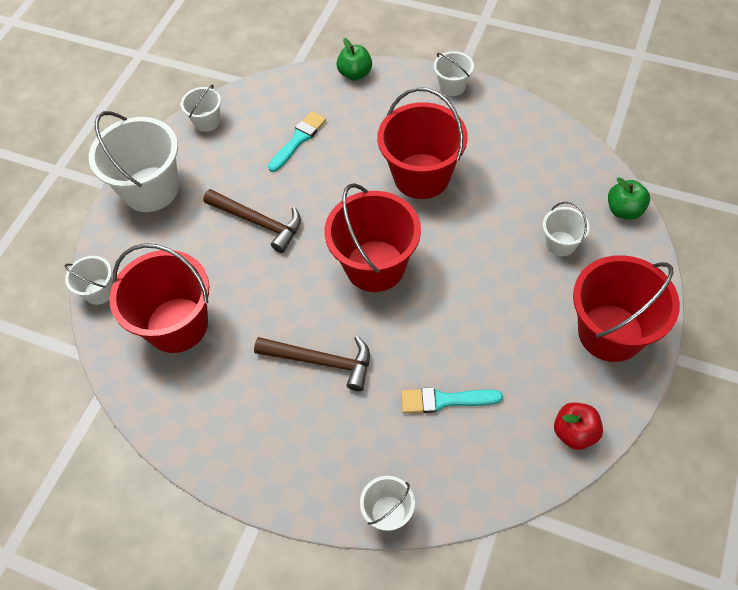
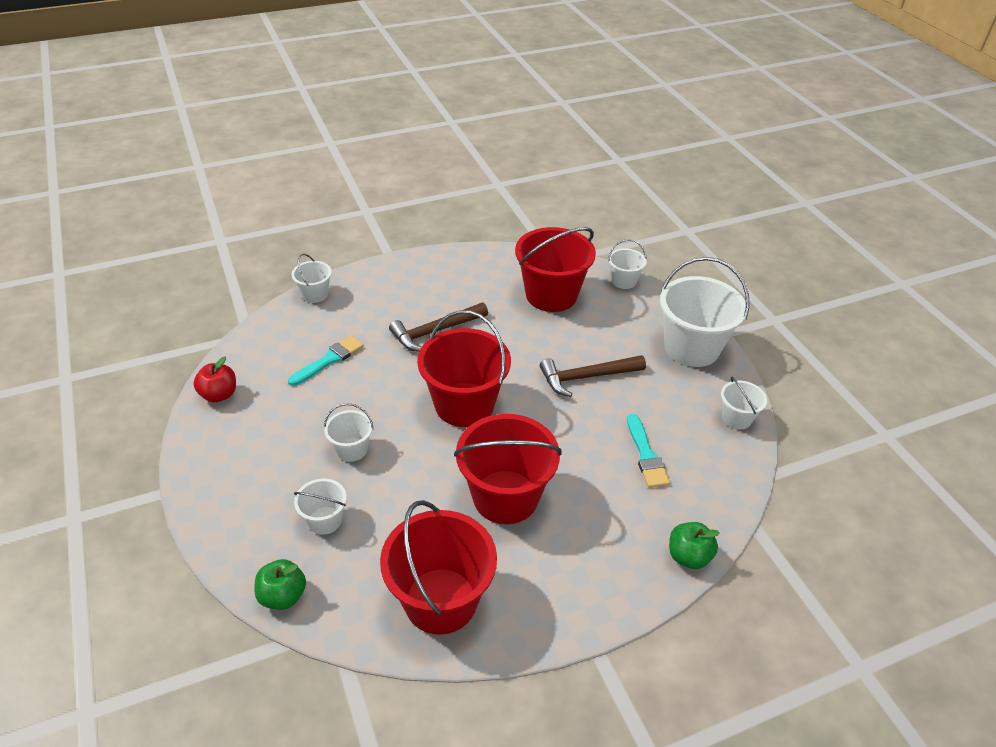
camera: 130 degrees right, 15 degrees down
(452, 86) = (580, 617): white bucket -> white bucket (351, 449)
(610, 333) = (230, 474): red bucket -> red bucket (440, 601)

